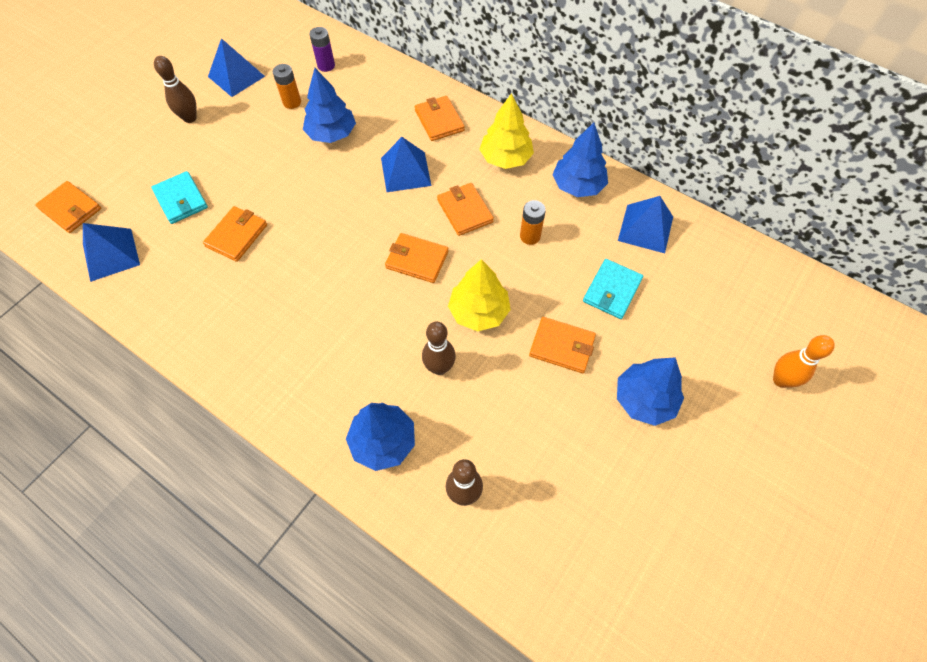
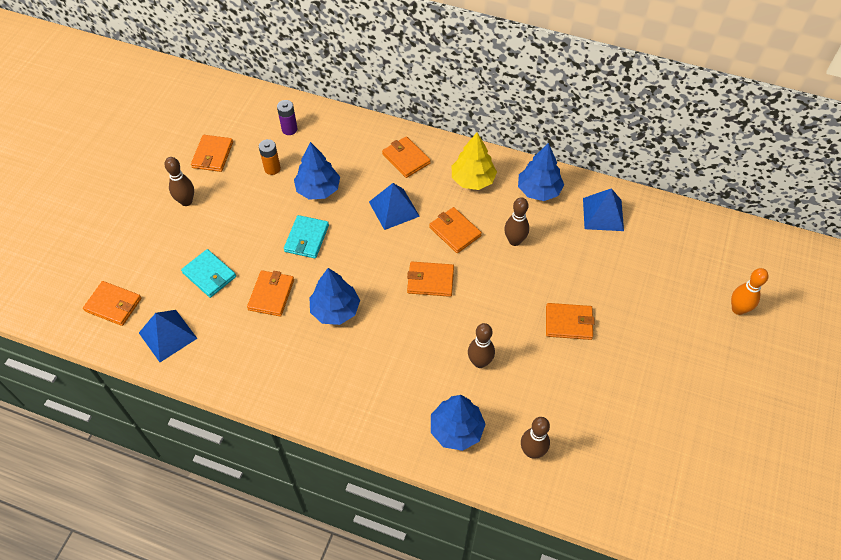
camera: 15 degrees left, 5 degrees down
(236, 76) = (212, 155): blue pyramid -> orange wallet
(479, 311) = (495, 311): yellow tree -> none
(530, 236) = (514, 241): orange battery -> brown bowling pin
(612, 290) = (592, 270): turquoise wallet -> turquoise wallet (306, 238)
(644, 399) = (643, 348): blue tree -> blue tree (335, 310)

